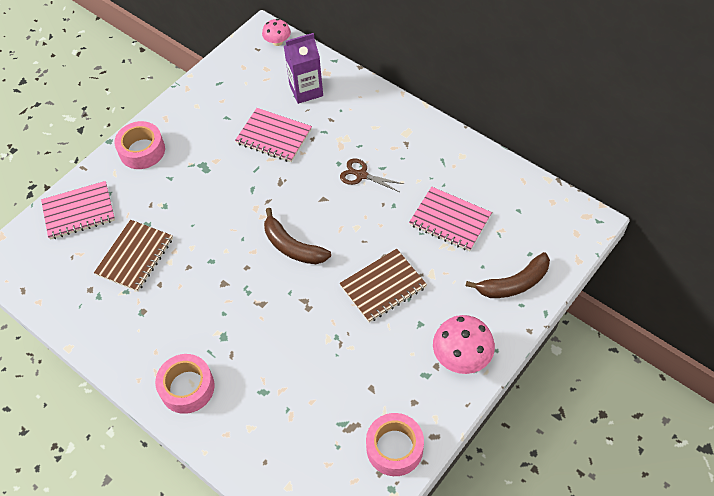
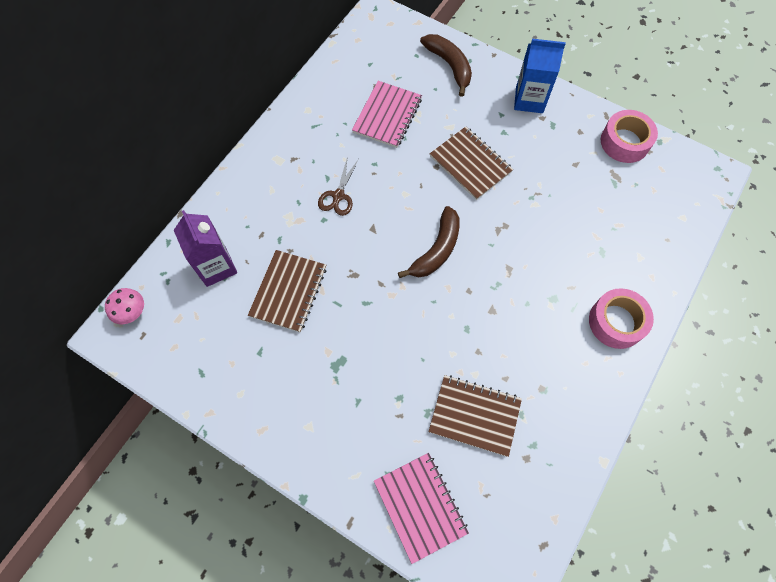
camera: 100 degrees left, 10 degrees up
(142, 150) = (317, 448): pink tape -> none
(274, 136) = (288, 291): pink notebook -> brown notebook
(461, 356) = (529, 100): pink mushroom -> blue carton

